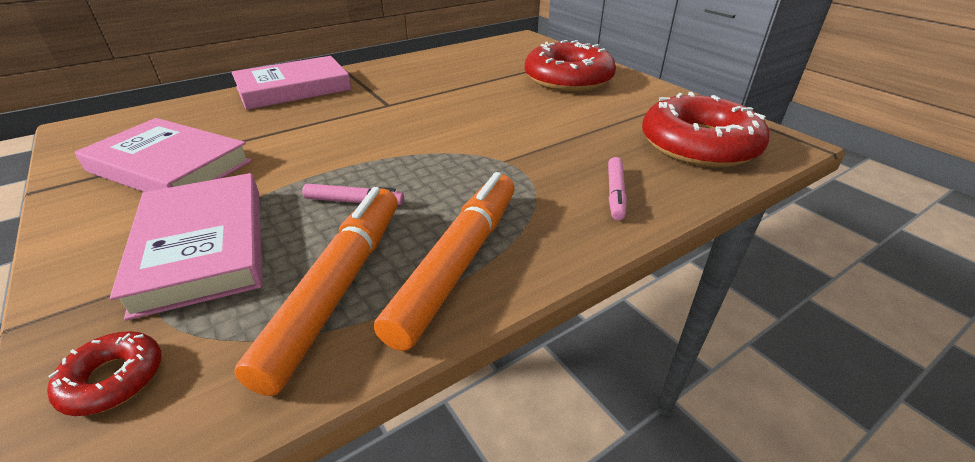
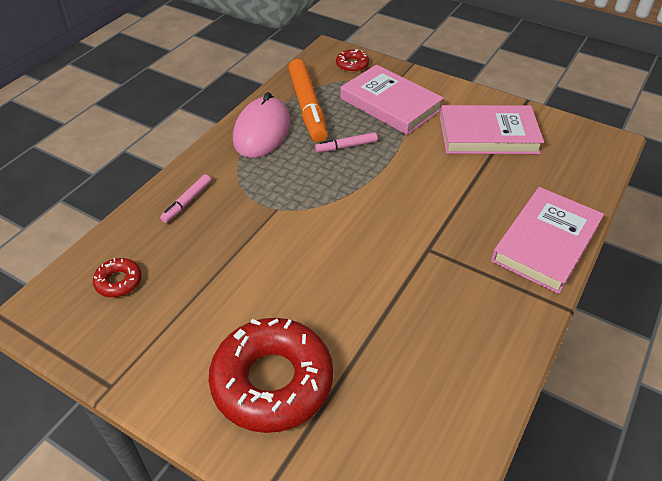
camera: 155 degrees right, 10 degrees up
(457, 263) = (262, 131): orange marker -> pink mouse
(615, 193) = (187, 202): pink marker -> pink marker turned 135 degrees counterclockwise
(698, 145) = (119, 281): red donut -> red donut, size x0.44

